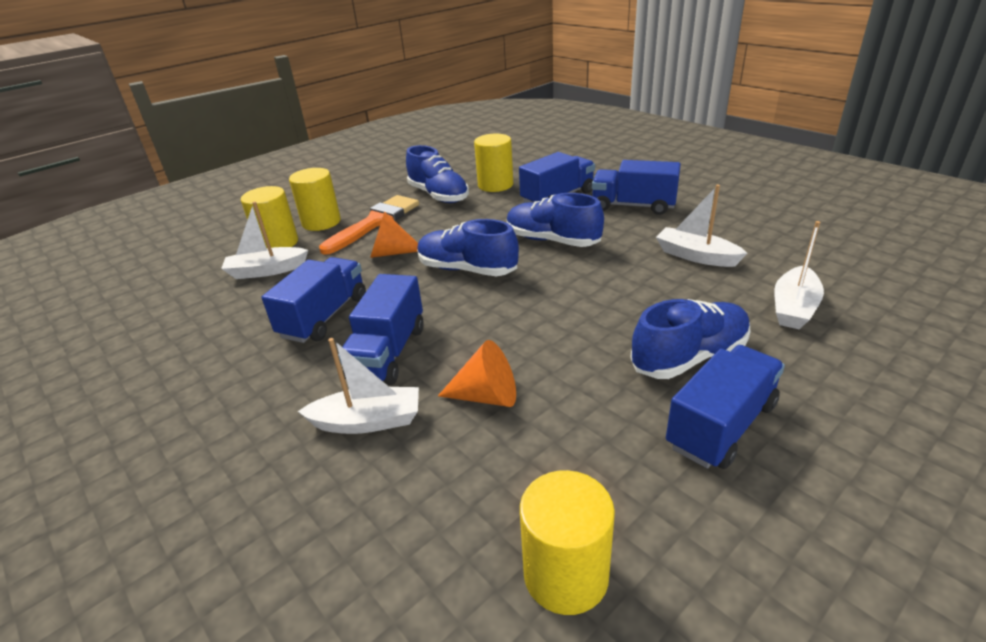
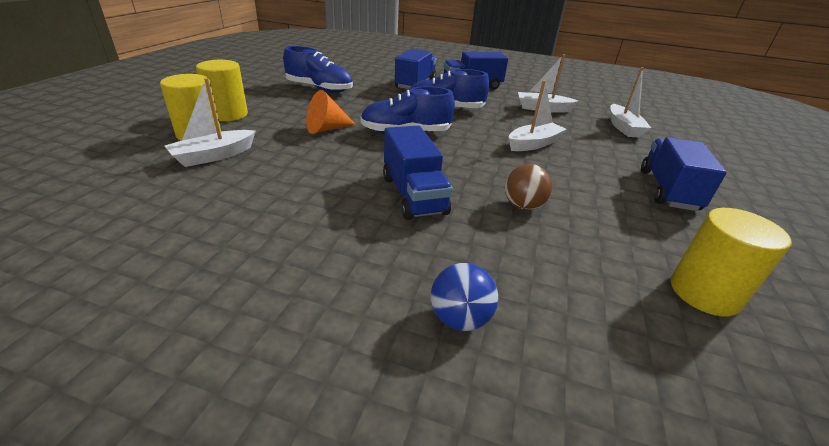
camera: 35 degrees left, 0 degrees up
(283, 496) = (459, 318): none -> blue ball
(324, 317) = (322, 181): blue truck -> none
(368, 421) = (459, 244): white boat -> white boat (533, 144)
(375, 222) = (284, 110): orange brush -> none
(487, 396) = (523, 206): orange cone -> brown ball
(495, 185) = (358, 80): yellow cylinder -> none
(689, 357) = (607, 160): blue shoe -> none

